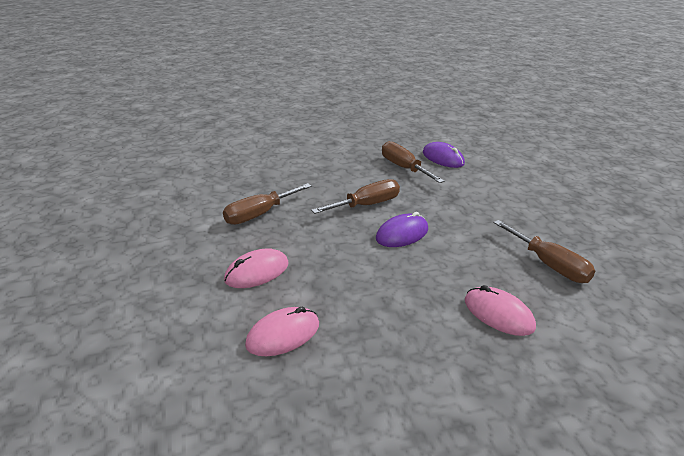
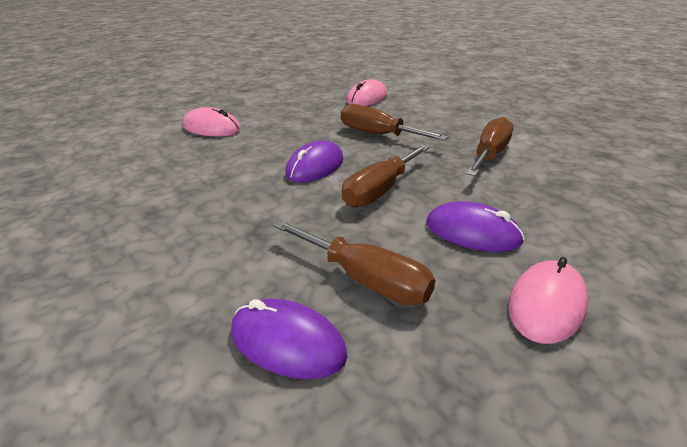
camera: 160 degrees right, 0 degrees up
(257, 272) = (424, 118): pink mouse -> pink mouse (546, 304)
(336, 173) = (472, 232): none -> purple mouse
(549, 264) = (142, 169): brown screwdriver -> brown screwdriver (378, 134)

